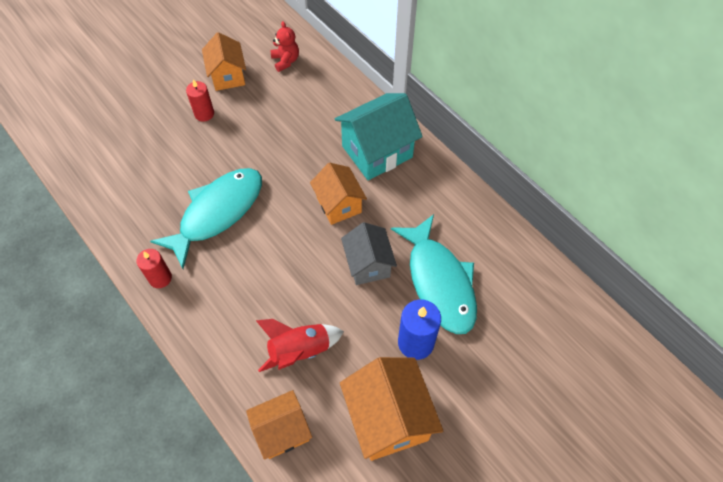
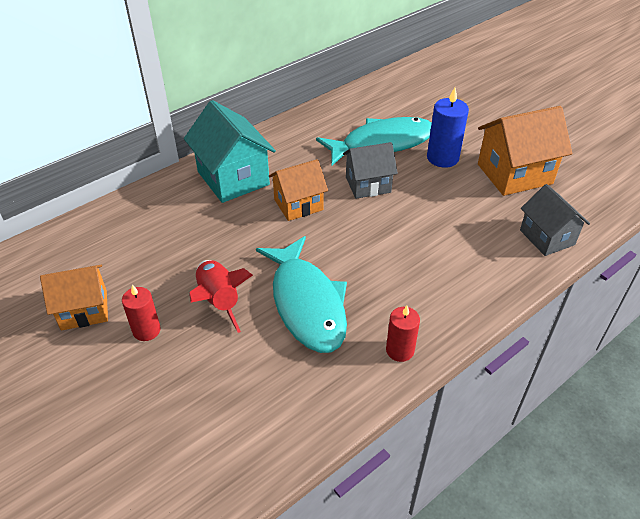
camera: 90 degrees left, 15 degrees down
(217, 213) = (307, 303): turquoise fish -> turquoise fish turned 150 degrees counterclockwise
(282, 431) = (547, 237): orange house -> grey house
(285, 61) = (76, 253): red teddy bear -> none
(300, 350) = (466, 228): red rocket -> red rocket (219, 301)

